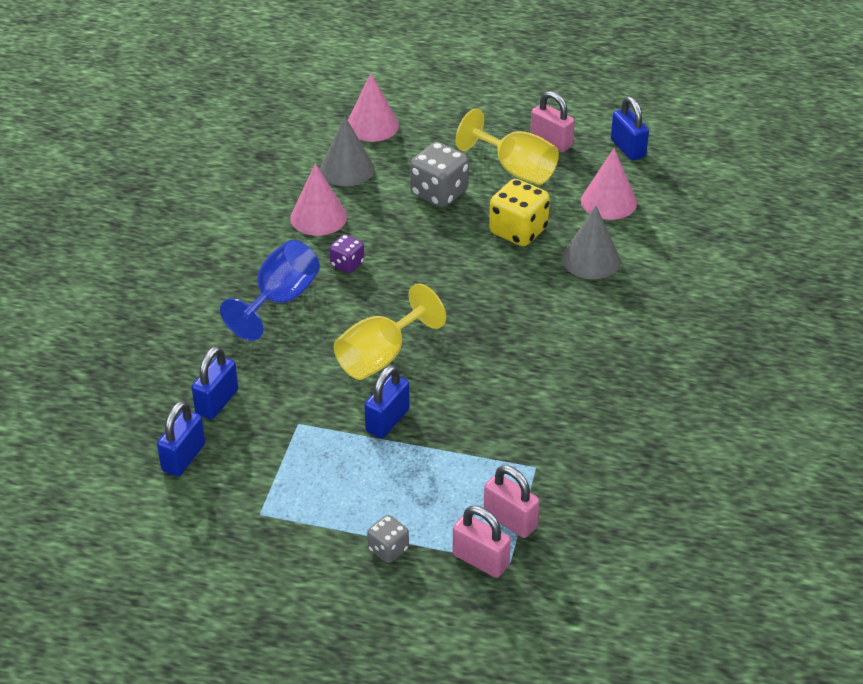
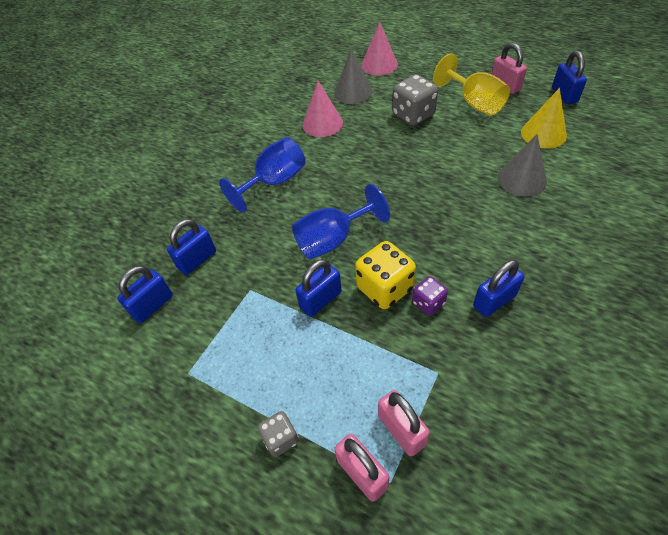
camera: 20 degrees right, 10 degrees up
(347, 264) = (331, 161): purple dice -> purple dice (428, 303)
(380, 357) = (333, 240): yellow goblet -> blue goblet
(518, 231) = (466, 149): yellow dice -> yellow dice (384, 288)
(581, 393) = (494, 301): none -> blue padlock
(608, 201) = (543, 134): pink cone -> yellow cone

